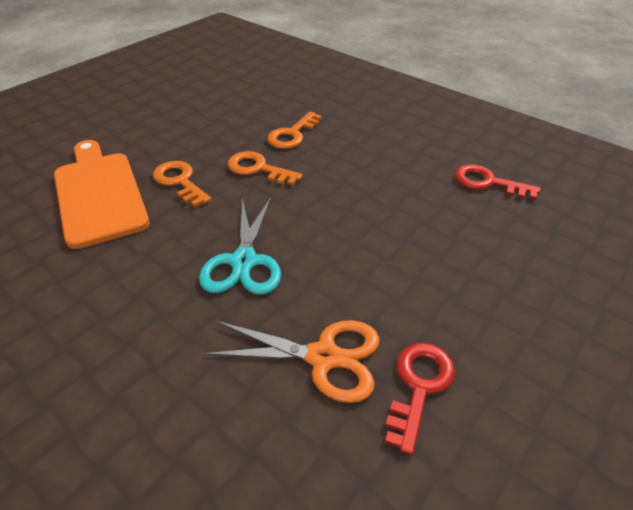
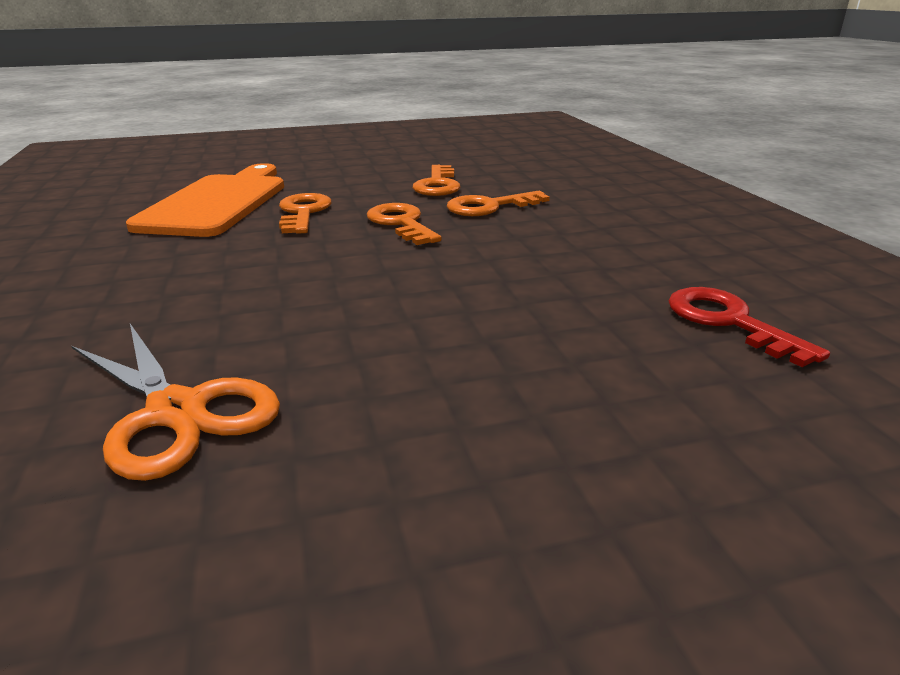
camera: 35 degrees right, 15 degrees down
(235, 123) = (437, 185): none -> orange key
(244, 261) = (252, 290): turquoise scissors -> none
(419, 386) = (232, 510): red key -> none

